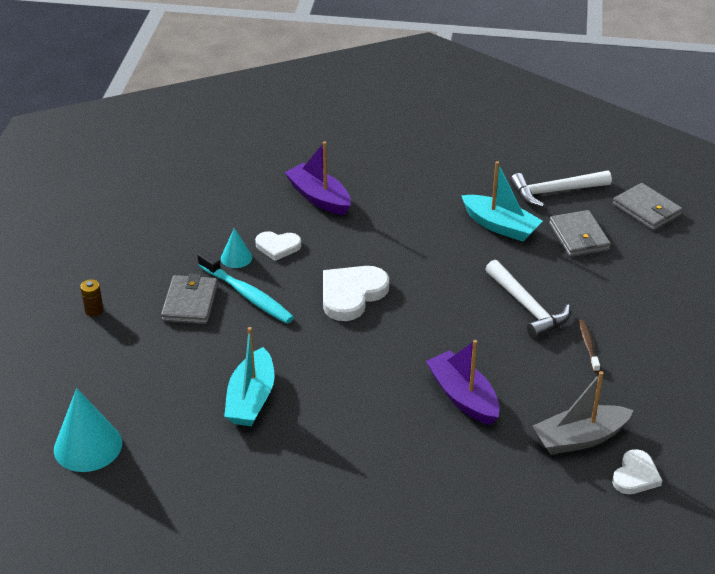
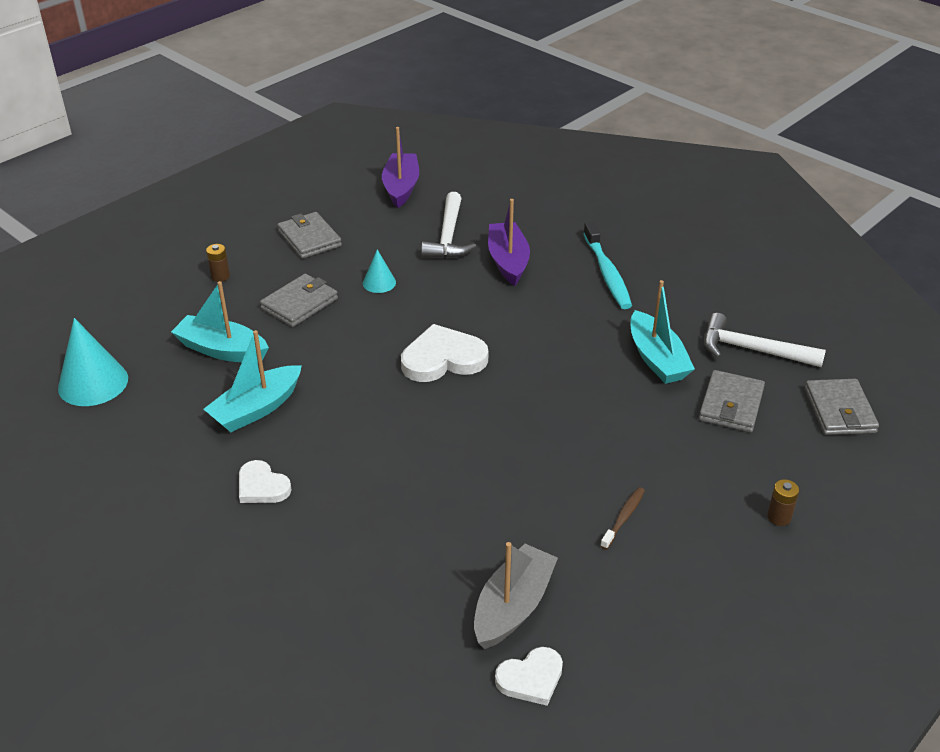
camera: 35 degrees right, 0 degrees up
(135, 246) = (309, 238): none -> grey wallet
(168, 368) = (222, 350): none -> turquoise boat
(246, 294) = (353, 317): turquoise toothbrush -> turquoise toothbrush (607, 272)
(278, 247) = (424, 288): white heart -> white heart (262, 486)
(463, 397) = (442, 503): purple boat -> purple boat (401, 187)
(527, 307) = (600, 449): white hammer -> white hammer (448, 237)
(579, 438) = (513, 606): grey boat -> grey boat turned 105 degrees clockwise
(677, 298) = (779, 517): none -> brown battery

